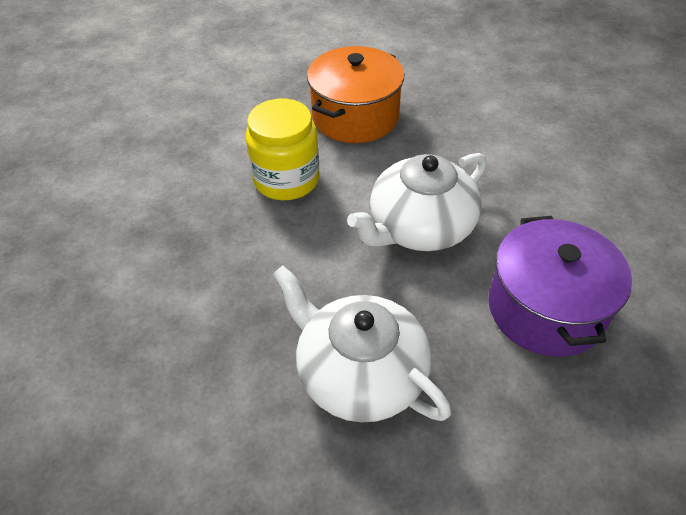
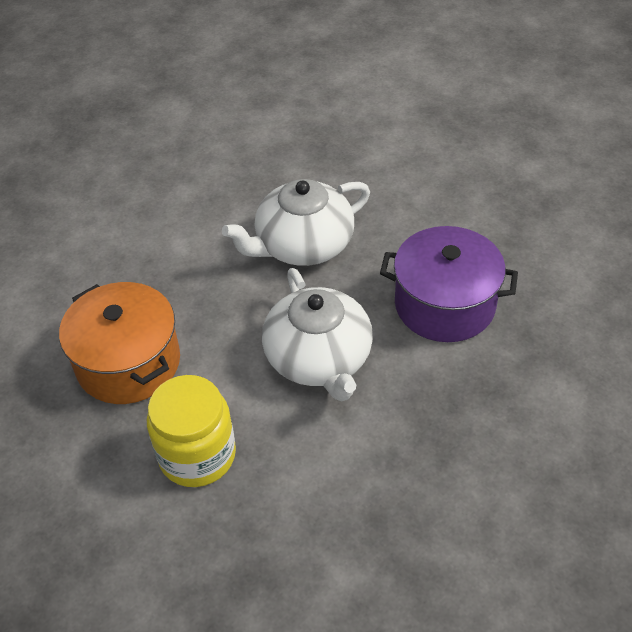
camera: 70 degrees left, 0 degrees up
(359, 373) = (468, 456): white teapot -> white teapot (303, 244)

